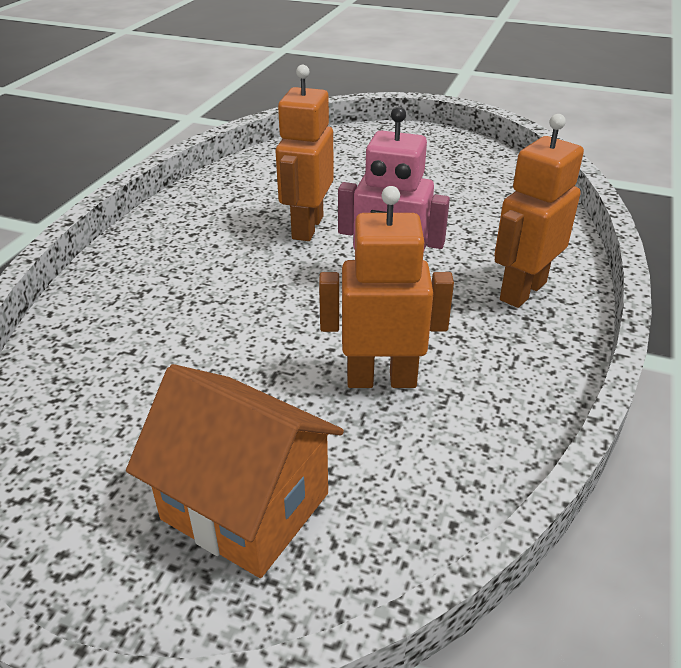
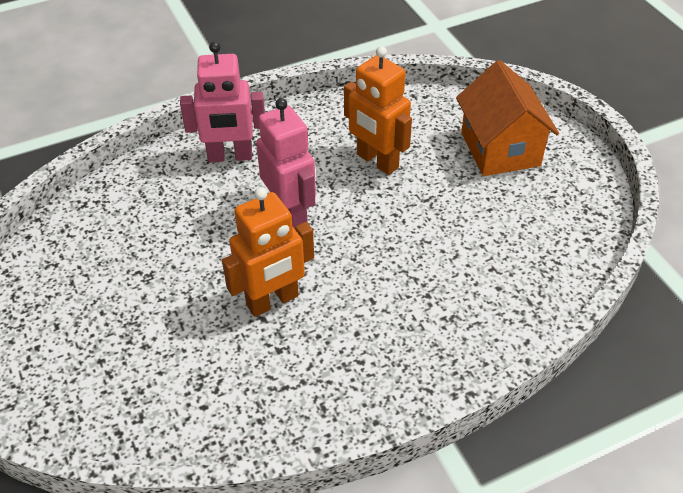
camera: 135 degrees left, 10 degrees up
(522, 291) = (230, 156): orange robot -> pink robot

